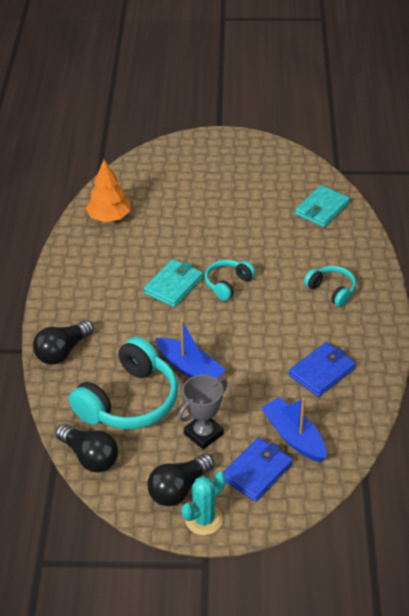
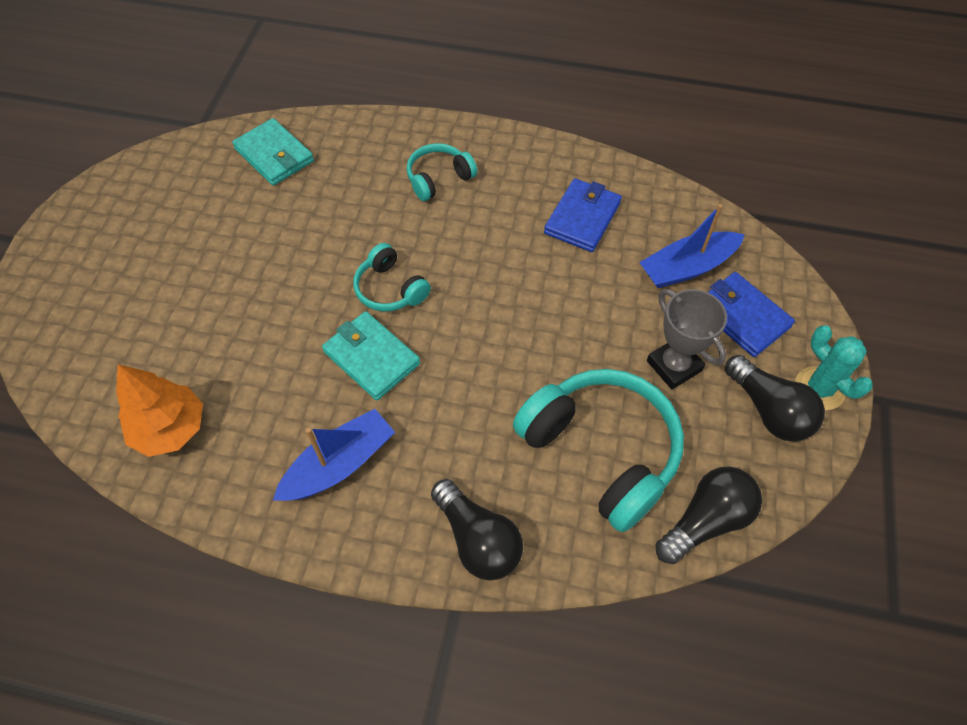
camera: 80 degrees left, 15 degrees up
(190, 368) = (549, 363): blue boat -> blue boat (339, 464)
(322, 372) = (582, 218): blue wallet -> blue wallet turned 60 degrees clockwise

